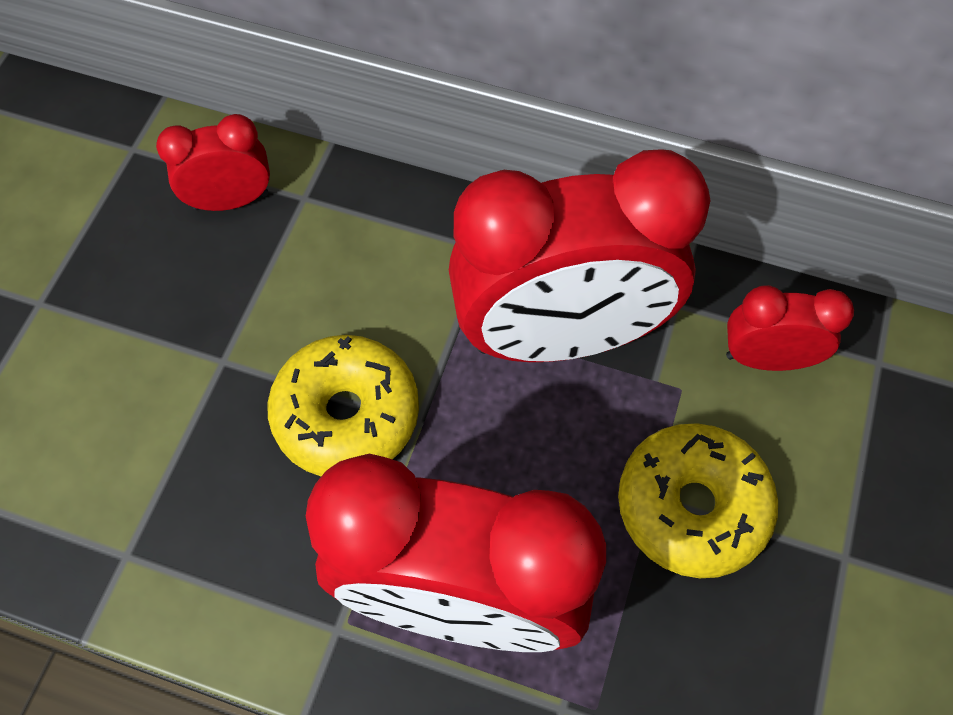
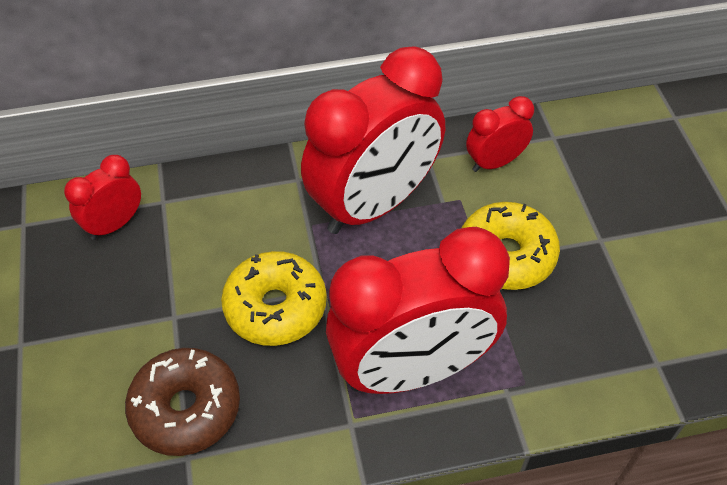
camera: 30 degrees left, 10 degrees down
(162, 491) = (186, 409): none -> brown donut

